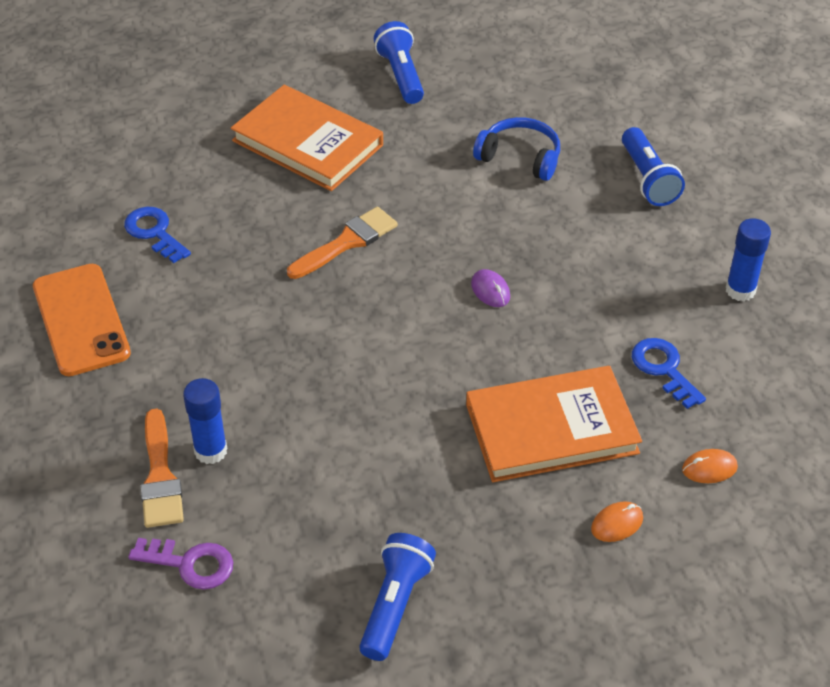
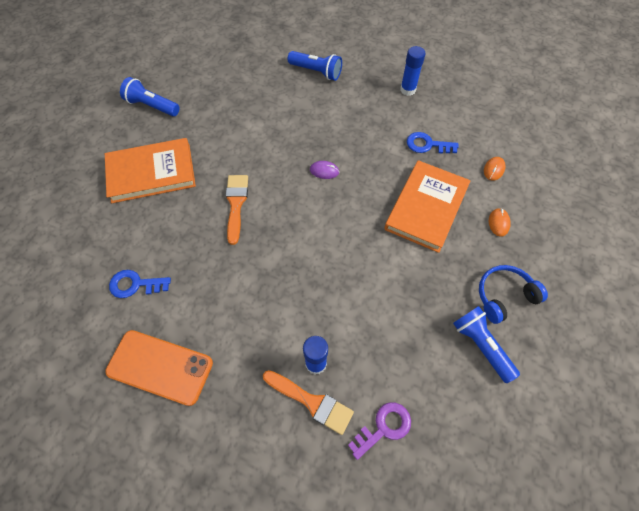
camera: 50 degrees left, 15 degrees up
(520, 157) = (255, 102): blue headphones -> blue headphones (504, 296)

